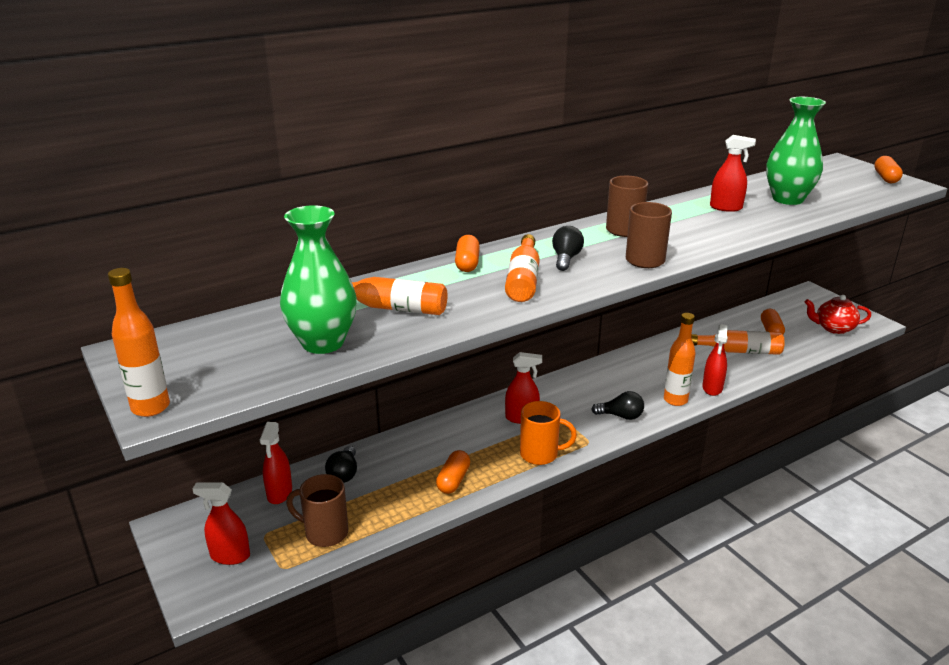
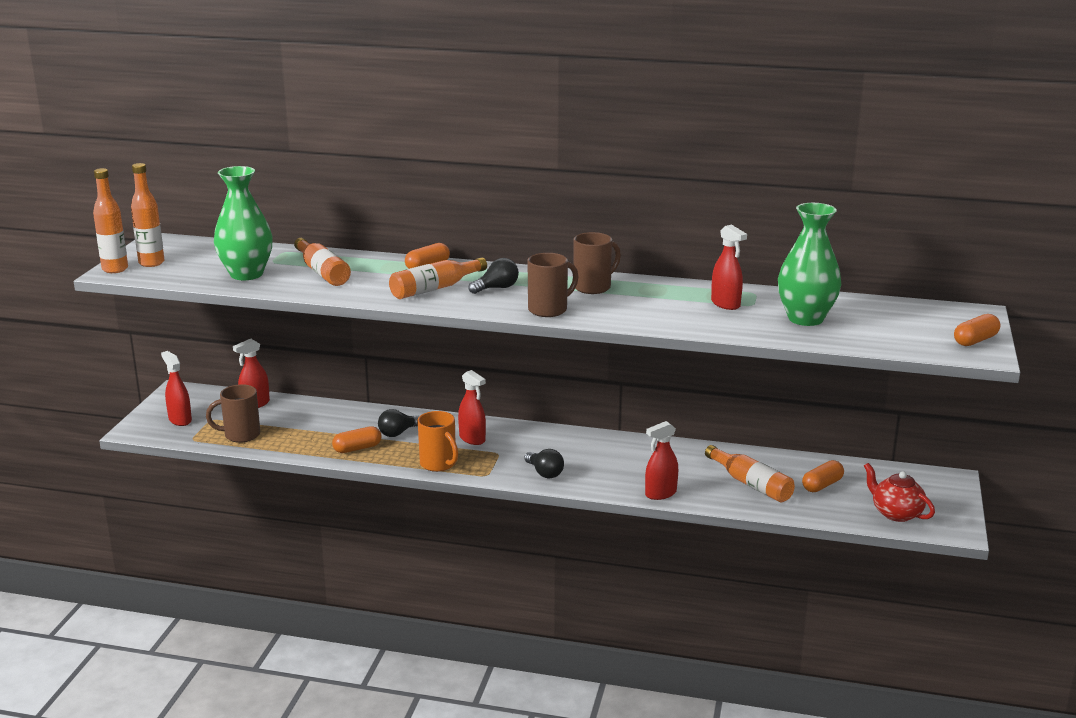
camera: 45 degrees right, 5 degrees down
(325, 533) = (241, 435): brown mug -> brown mug turned 75 degrees counterclockwise
(344, 474) = (305, 412): black light bulb -> black light bulb (398, 433)
(675, 400) = (610, 485): orange bottle -> orange bottle (151, 263)

